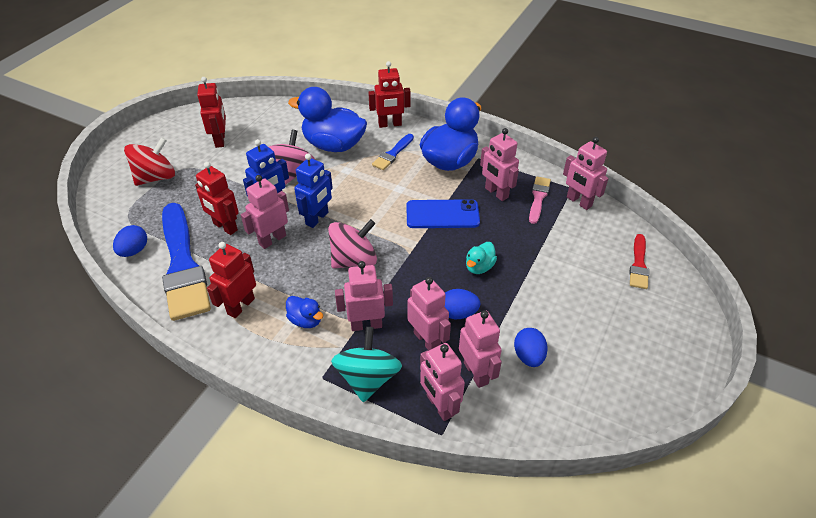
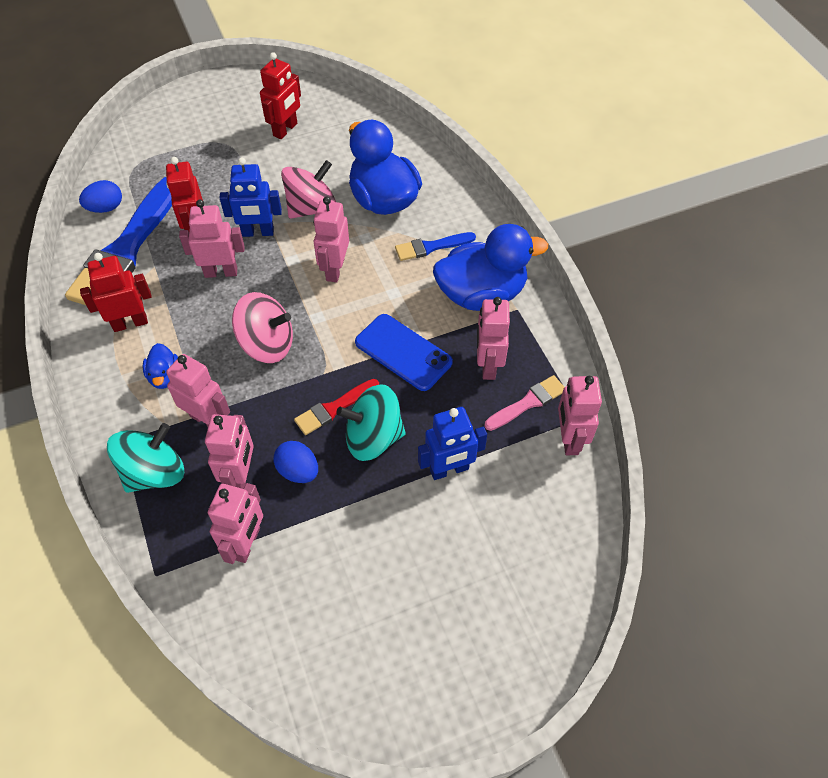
camera: 40 degrees right, 10 degrees up
(156, 177) = (192, 139): red spinning top -> none
(317, 218) = (281, 276): blue robot -> blue robot (449, 470)
(390, 124) = (467, 208): red robot -> none
(439, 406) = (182, 548): pink robot -> pink robot (334, 269)
(479, 267) = (373, 437): turquoise duck -> turquoise spinning top
(528, 356) = (312, 567): blue egg -> none
(638, 264) = (546, 562): red brush -> red brush (334, 408)

